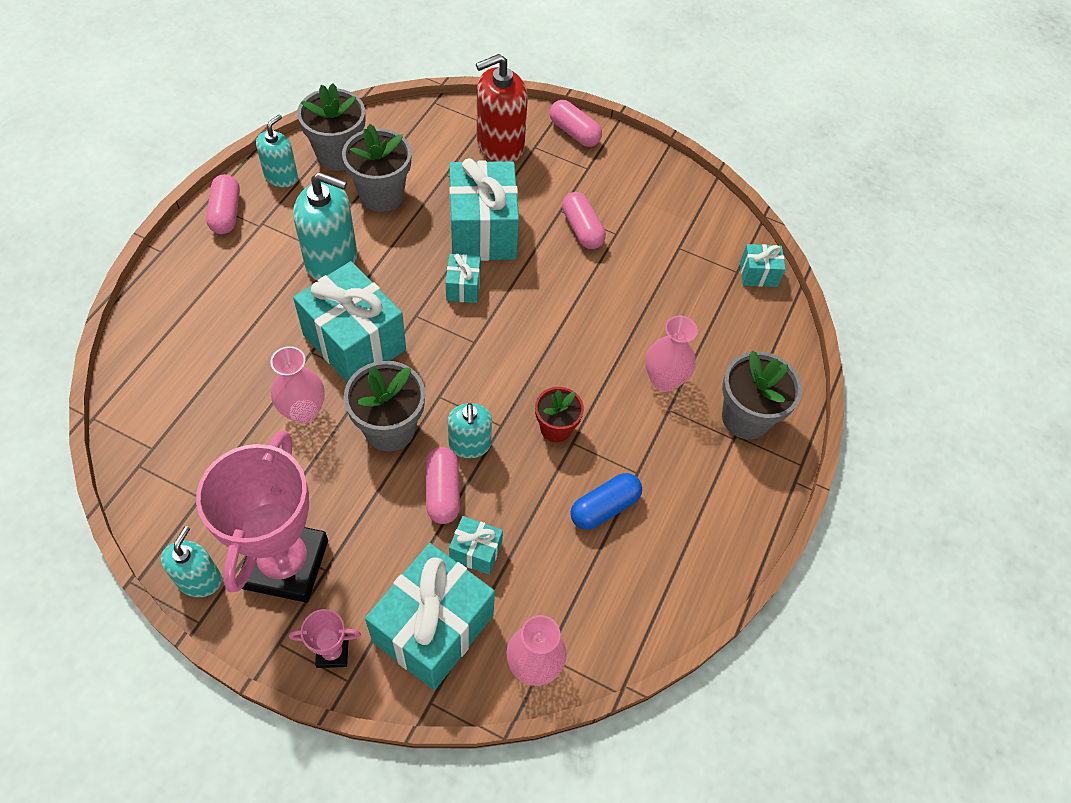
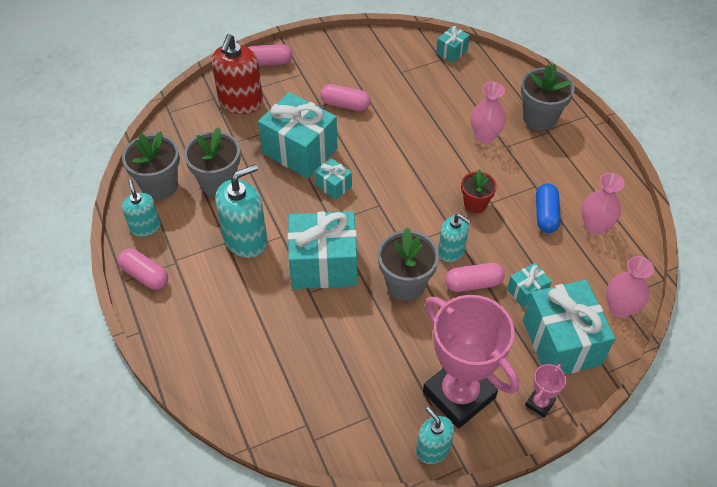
camera: 45 degrees left, 5 degrees down
(303, 411) = (352, 322): pink vase -> pink vase (595, 226)
(443, 491) = (473, 283): pink capsule -> pink capsule turned 45 degrees counterclockwise

